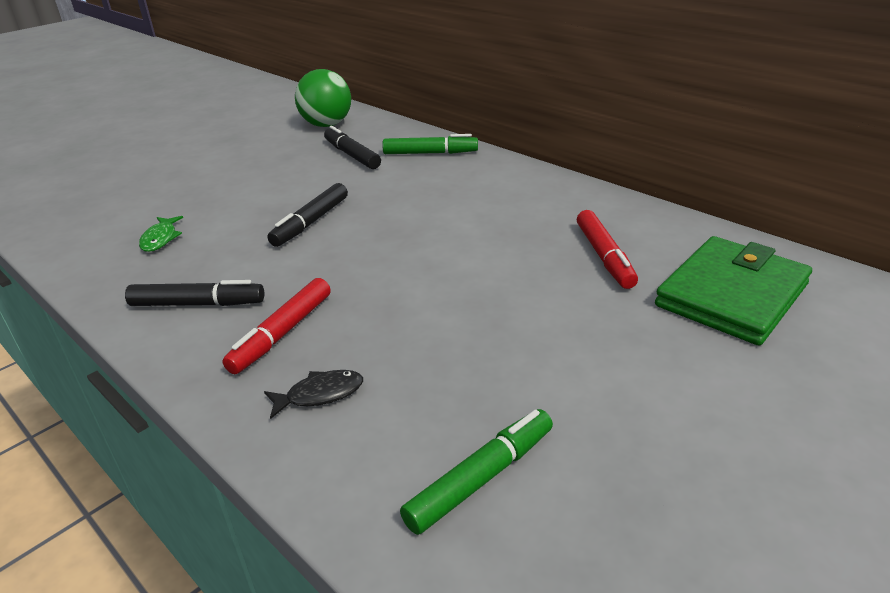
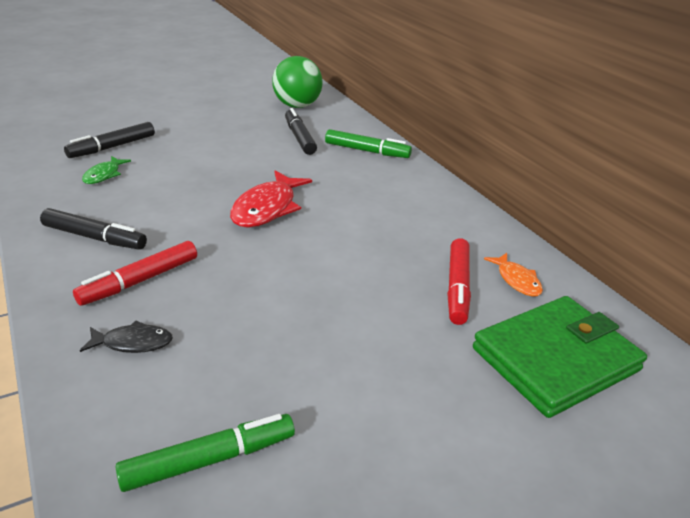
camera: 15 degrees right, 0 degrees up
(310, 222) = (226, 190): black marker -> black marker (112, 147)
(367, 230) = (267, 208): none -> red fish
(652, 237) = (517, 280): none -> orange fish

